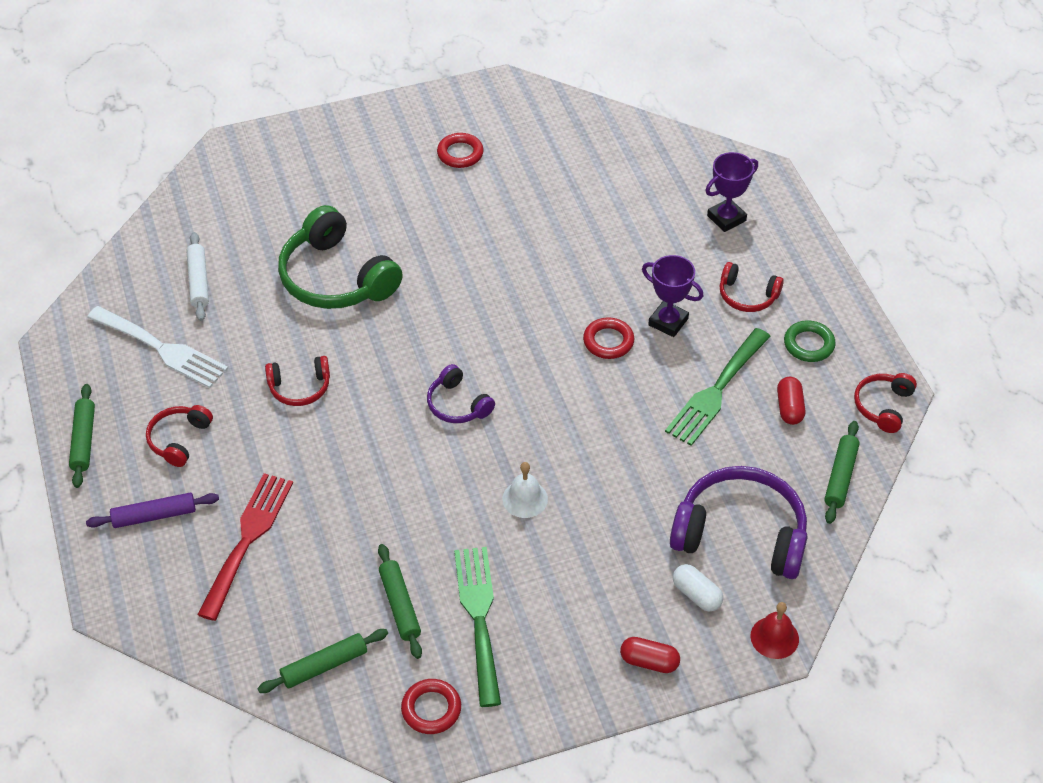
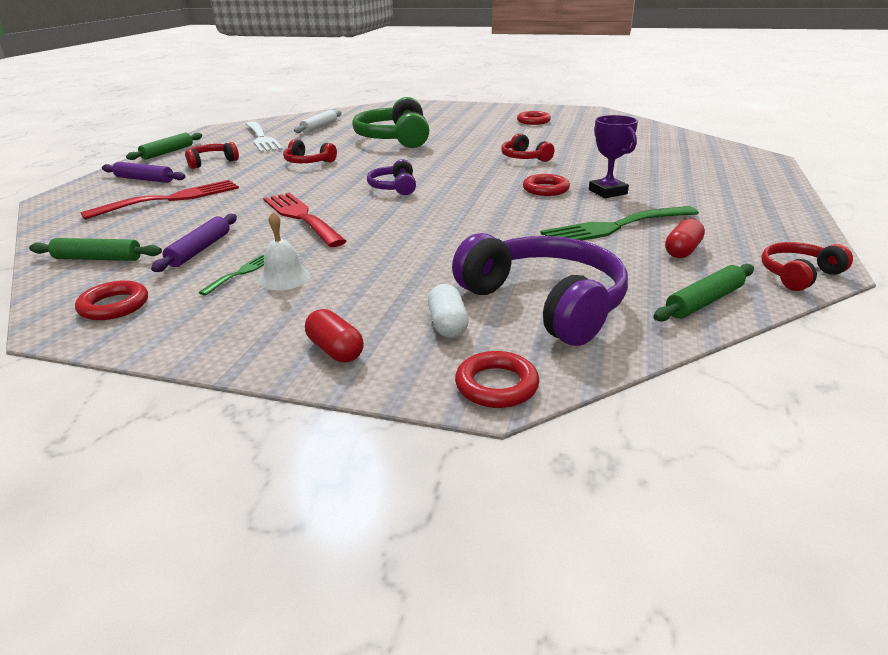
camera: 35 degrees right, 20 degrees down
(400, 605) = (200, 250): green rolling pin -> purple rolling pin
(428, 507) = (301, 217): none -> red fork
(479, 617) = (240, 273): green fork -> green fork, size x0.48
(525, 499) = (375, 232): white bell -> white bell (284, 278)
(726, 218) = (710, 166): purple trophy -> none
(747, 295) = (695, 196): red headphones -> red headphones (524, 158)
(774, 637) = (496, 385): red bell -> red ring
(809, 344) = (737, 226): green ring -> none

